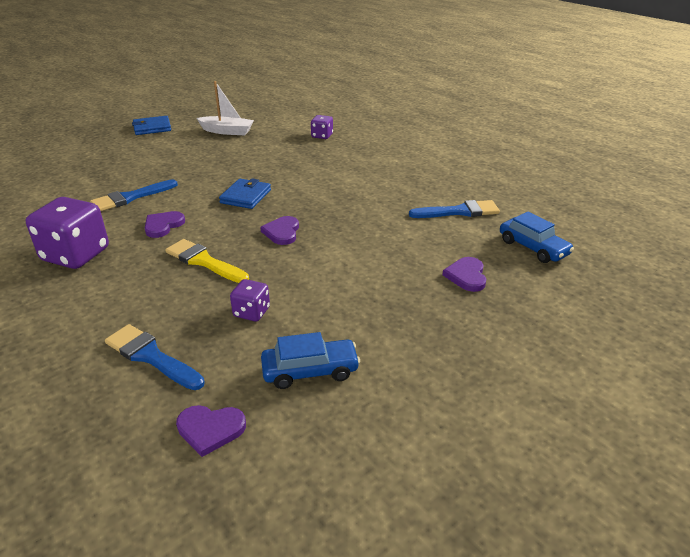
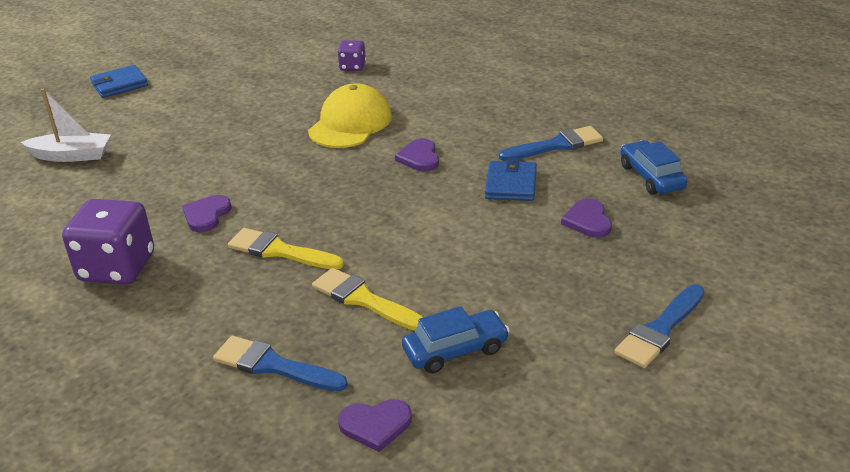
camera: 10 degrees left, 0 degrees up
(130, 197) = (145, 185): blue brush -> blue brush (660, 330)
(227, 131) = (224, 76): white boat -> white boat (72, 155)
(245, 196) = (292, 163): blue wallet -> blue wallet (511, 184)
(251, 312) = (363, 300): purple dice -> yellow brush
(282, 232) = (357, 201): purple heart -> purple heart (419, 158)
(303, 174) = (350, 123): none -> yellow cap
(533, 248) = (651, 177): blue car -> blue car turned 150 degrees counterclockwise

